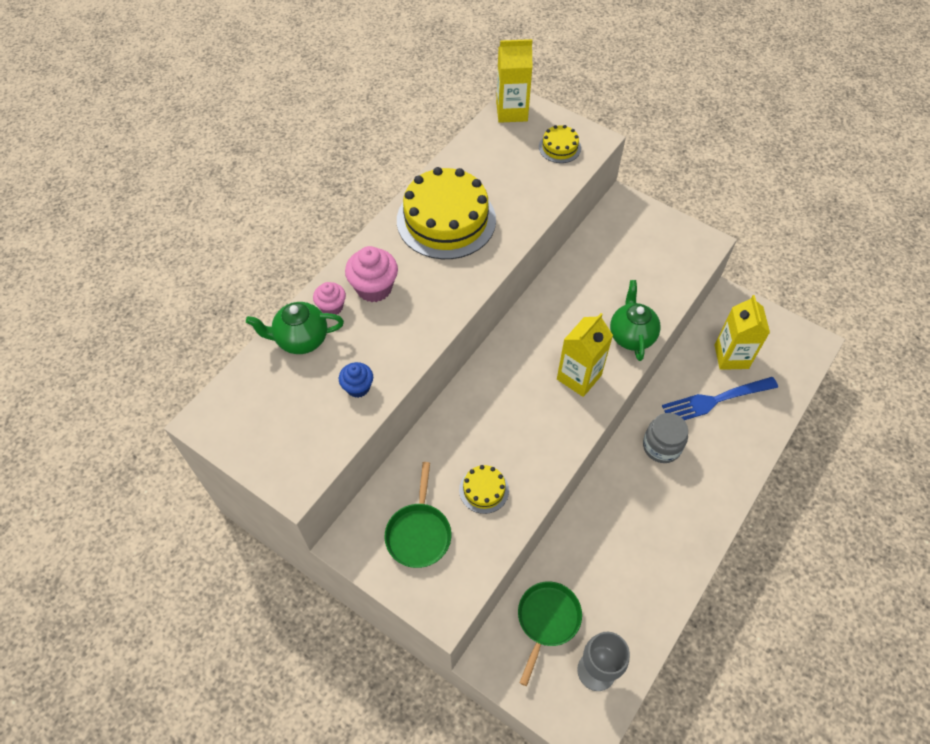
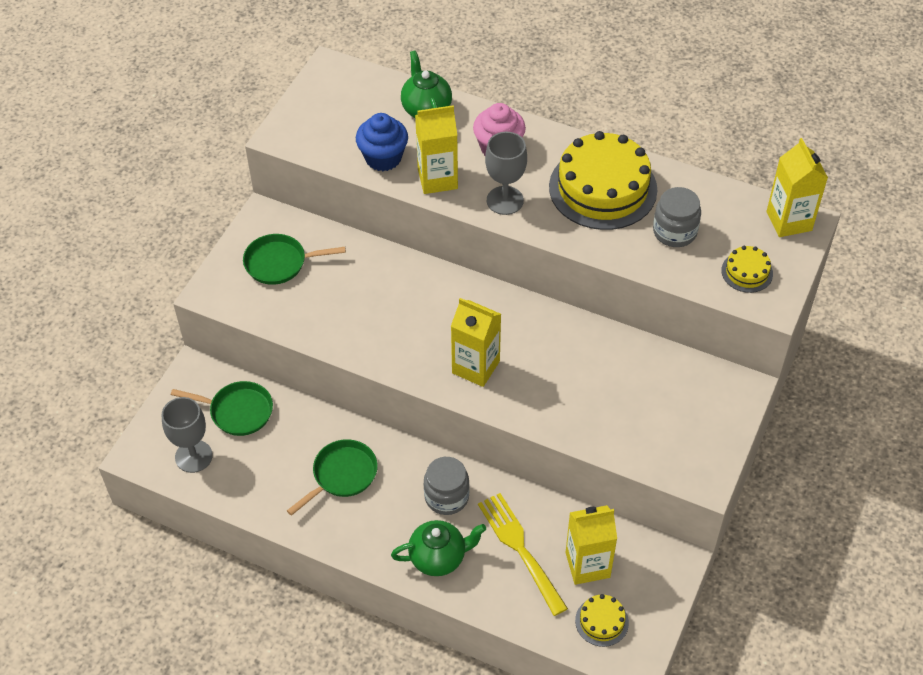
camera: 80 degrees right, 5 degrees down
(332, 307) = (468, 122): pink cupcake -> none
(358, 387) = (383, 158): blue cupcake -> blue cupcake, size x1.62
(400, 344) = (437, 179): none -> yellow carton
(442, 294) = (505, 200): none -> grey goblet
(484, 490) = (330, 304): yellow cake -> yellow cake (602, 621)
(508, 182) = (674, 232): none -> grey jar
(631, 336) = (542, 410): green teapot -> green teapot (438, 558)
(632, 530) = (341, 475): none -> green pan
(716, 400) = (521, 550): blue fork -> yellow fork

